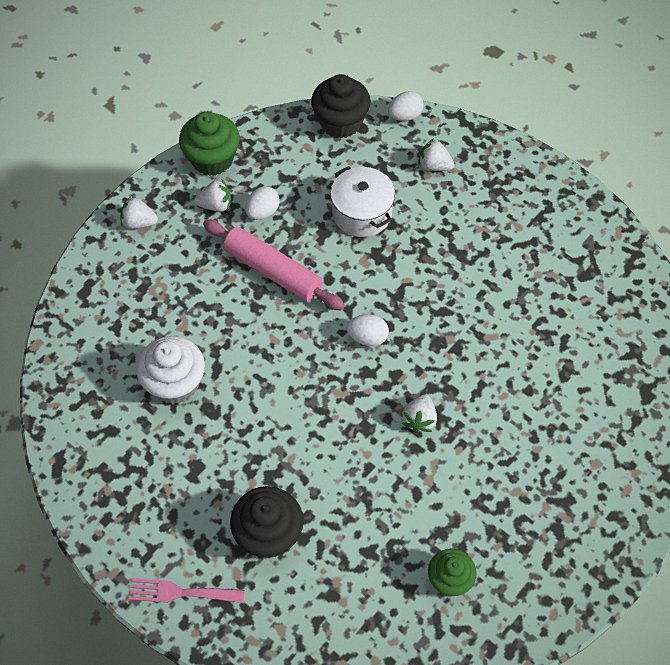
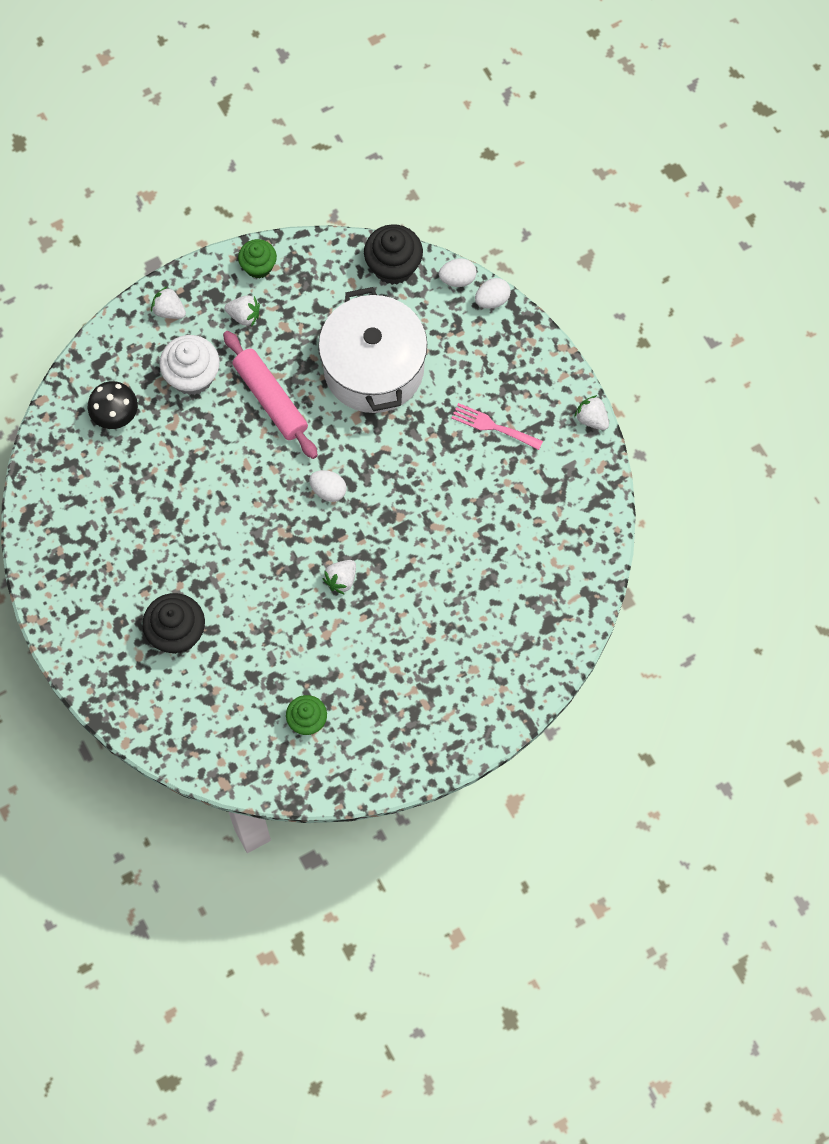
camera: 20 degrees right, 10 degrees up
(119, 334) = (115, 415): none -> black mushroom
(175, 383) = (147, 476): white cupcake -> white cupcake (192, 376)
(180, 592) = (89, 655): pink fork -> pink fork (492, 426)
(212, 159) = (258, 266): green cupcake -> green cupcake, size x0.65
(262, 212) = (284, 337): white egg -> white egg (492, 300)
(362, 213) = (374, 368): white pot -> white pot, size x1.73
(434, 166) = (462, 342): white strawberry -> white strawberry (591, 419)

